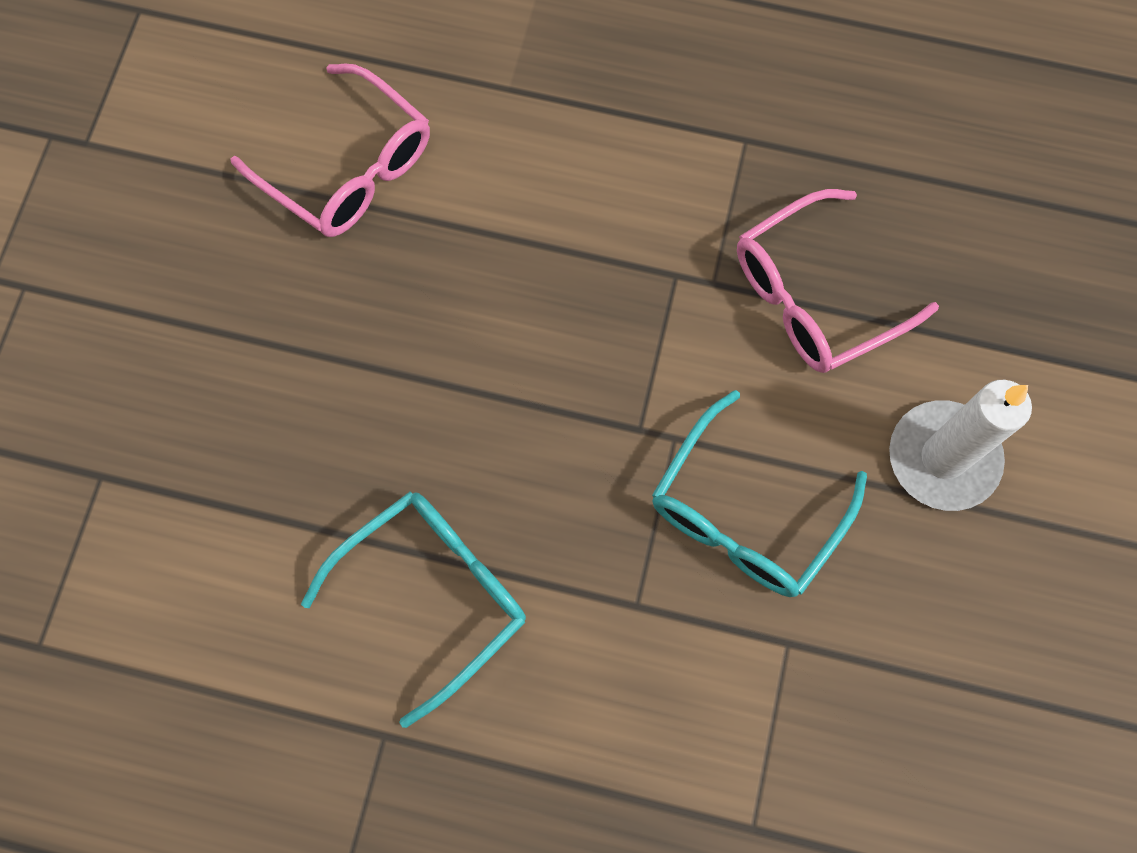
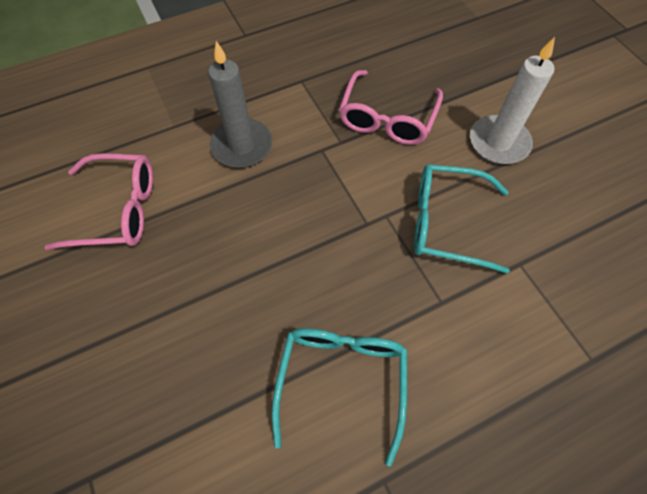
camera: 40 degrees left, 10 degrees down
(574, 188) = (242, 146): none -> grey candle
(746, 513) = (447, 223): turquoise glasses -> turquoise glasses turned 105 degrees clockwise

